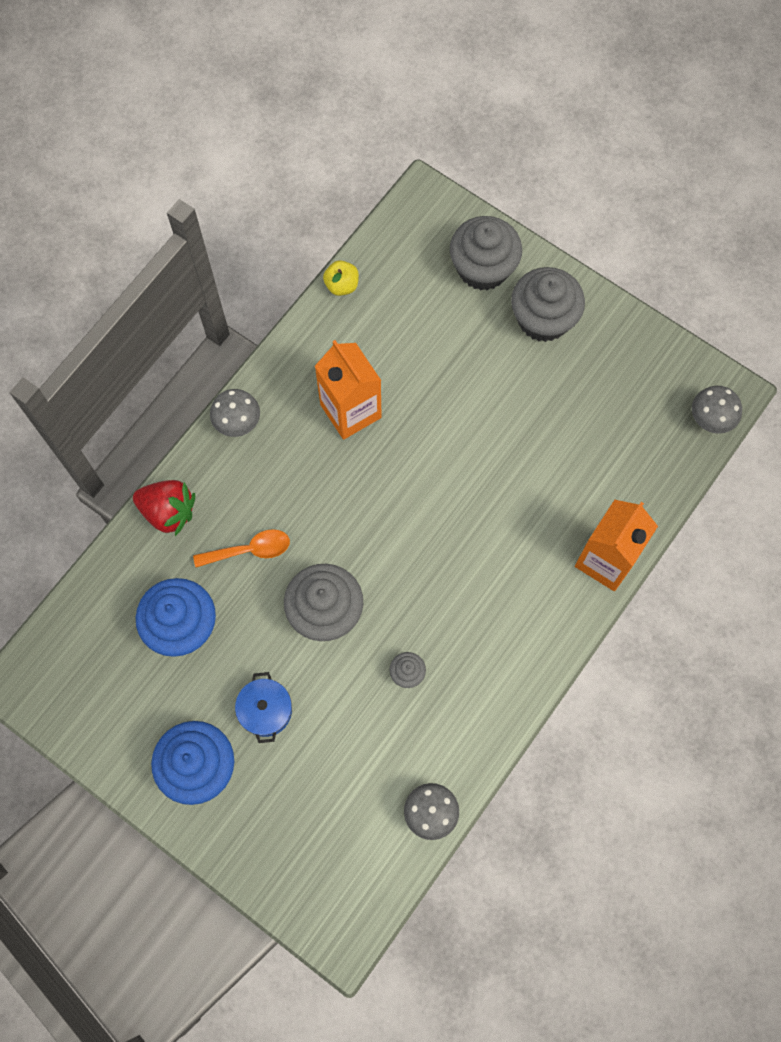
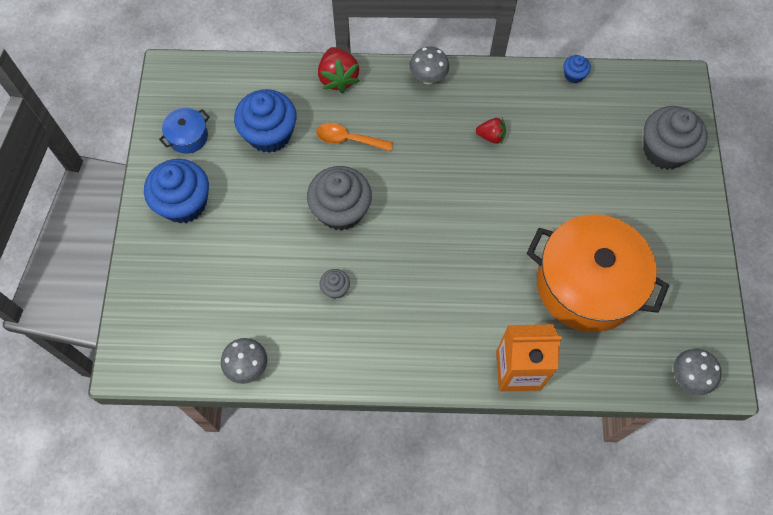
camera: 55 degrees right, 5 degrees down
(249, 550) = (348, 139): orange spoon -> orange spoon turned 150 degrees clockwise
(265, 710) = (248, 218): blue pot -> blue pot (188, 137)
(342, 285) = (574, 75): yellow apple -> blue cupcake
(350, 411) = (491, 136): orange carton -> red strawberry
(543, 319) = (663, 212): grey cupcake -> none
(566, 439) = (587, 285): none -> orange pot

